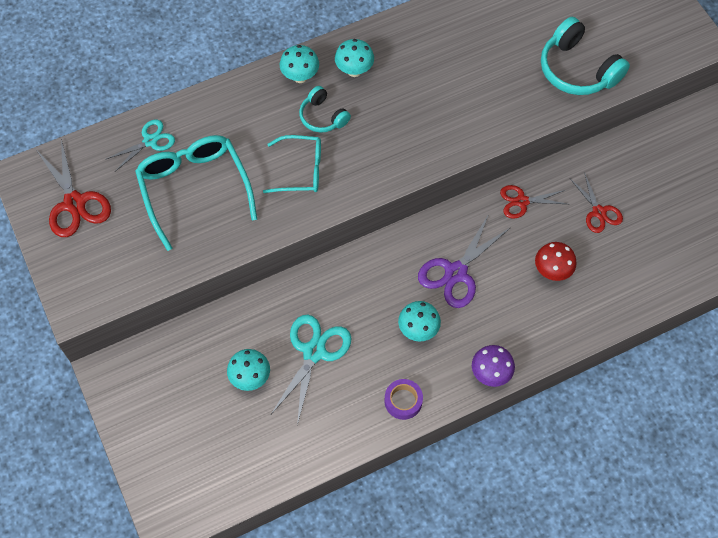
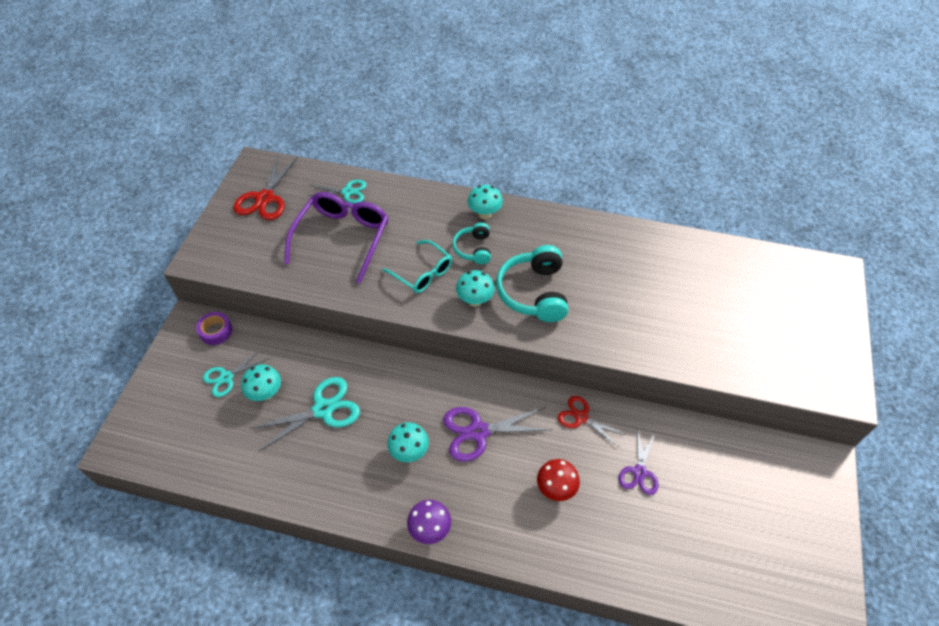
camera: 40 degrees right, 10 degrees down
(194, 188) = (342, 238): turquoise glasses -> purple glasses
(199, 392) = (226, 377): none -> turquoise scissors
(354, 70) = (526, 233): turquoise mushroom -> turquoise mushroom (475, 300)
(403, 401) = (346, 495): purple tape -> purple tape (216, 331)
(577, 70) = (707, 342): turquoise headphones -> turquoise headphones (533, 292)
(598, 212) = (639, 472): red scissors -> purple scissors

